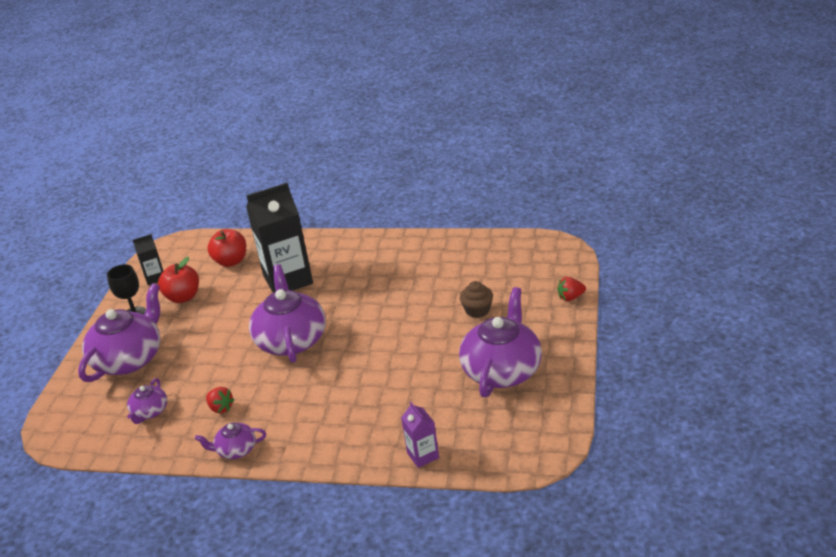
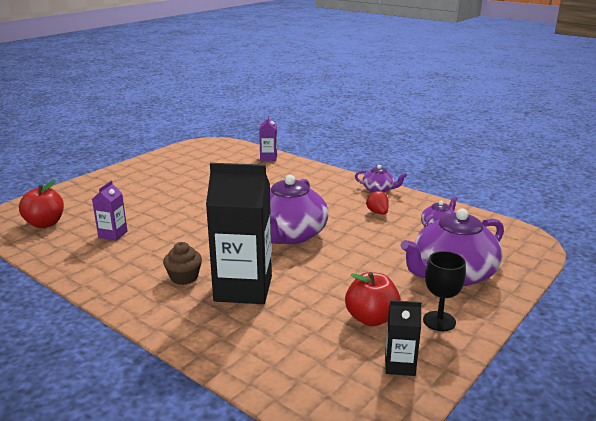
camera: 155 degrees left, 10 degrees down
(231, 261) = (286, 343): red apple -> red apple (45, 224)
(443, 275) = (113, 234): none -> purple carton
(477, 310) = (134, 203): brown cupcake -> brown cupcake (184, 277)
(502, 370) = (175, 172): purple teapot -> none
(570, 297) = (68, 189): red strawberry -> none

